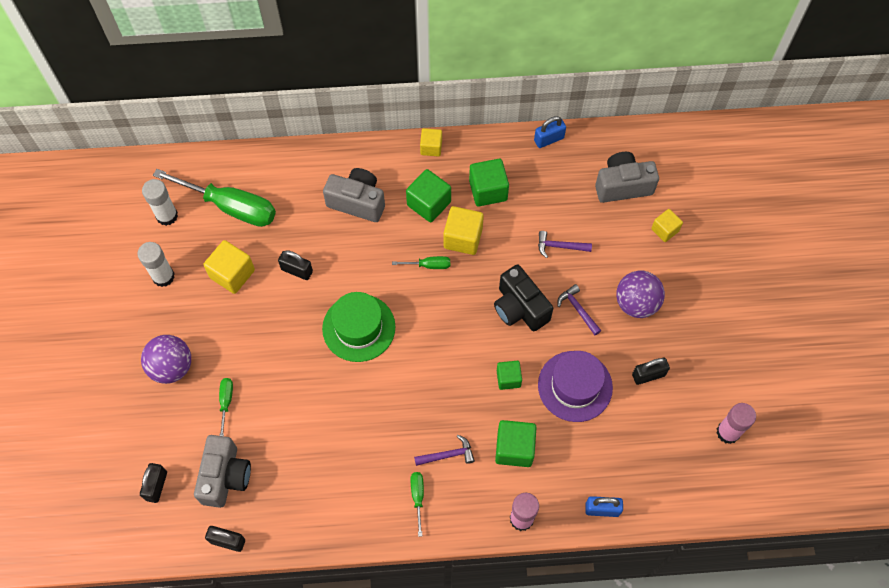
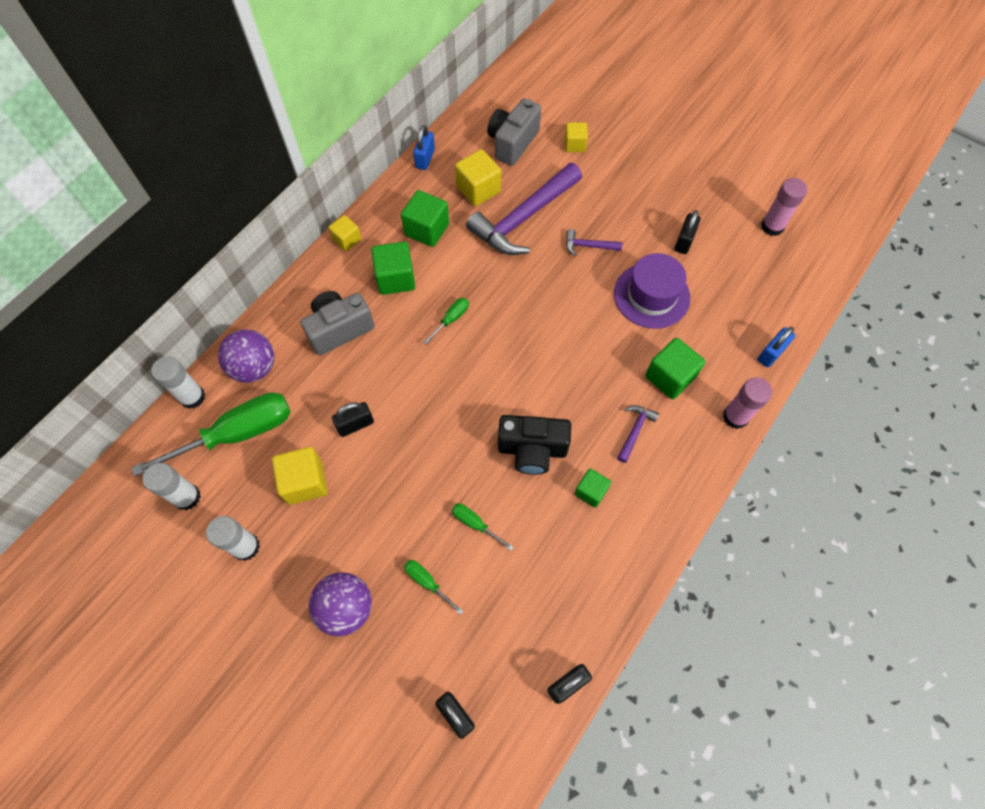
camera: 50 degrees left, 0 degrees up
(225, 476) = (501, 638): grey camera -> none
(233, 159) = (192, 397): none -> white glue stick
(358, 327) = (457, 414): green hat -> none
(418, 497) = (655, 483): green screwdriver -> green screwdriver (475, 524)
(463, 238) = (451, 277): yellow cube -> yellow cube (478, 189)
(508, 378) = (605, 336): green cube -> green cube (590, 491)
(520, 308) = (550, 283): black camera -> black camera (532, 450)
(559, 246) = (523, 218): purple hammer -> purple hammer, size x2.32
(636, 303) = (618, 205): purple ball -> purple ball (254, 367)

